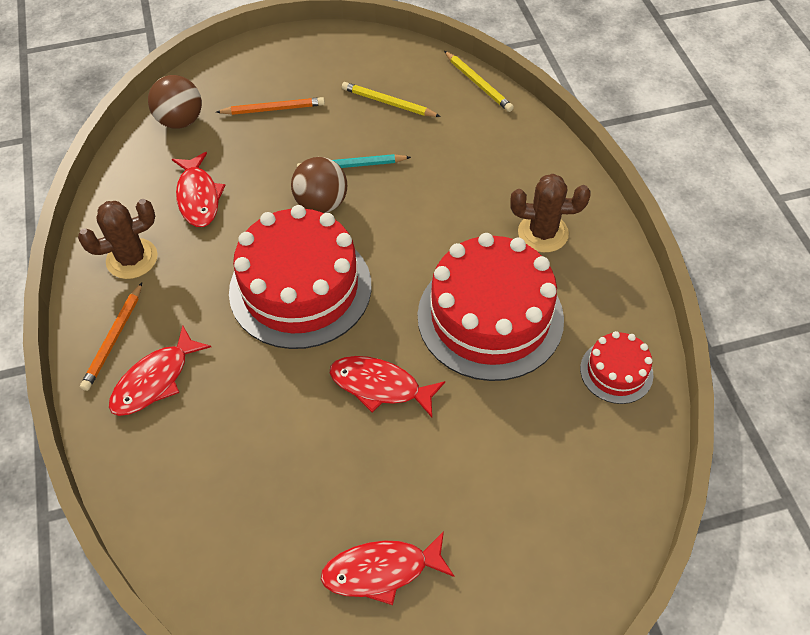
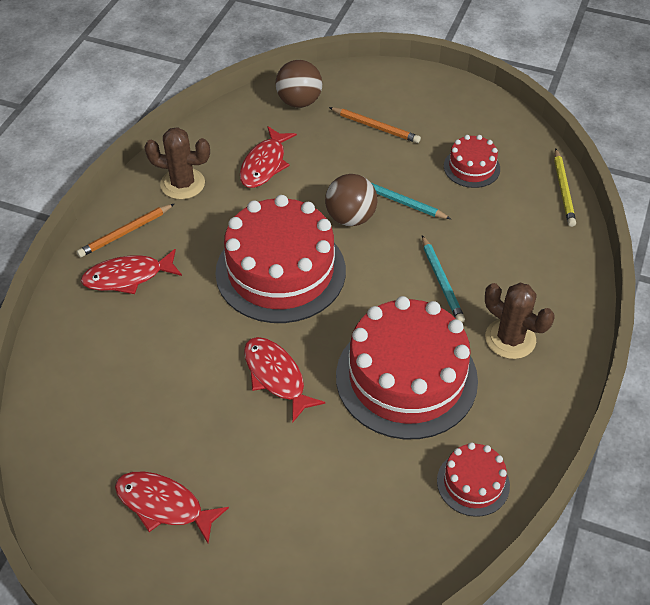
camera: 35 degrees right, 5 degrees down
(388, 103) = (471, 167): yellow pencil -> red cake
(448, 216) = (442, 281): none -> turquoise pencil

